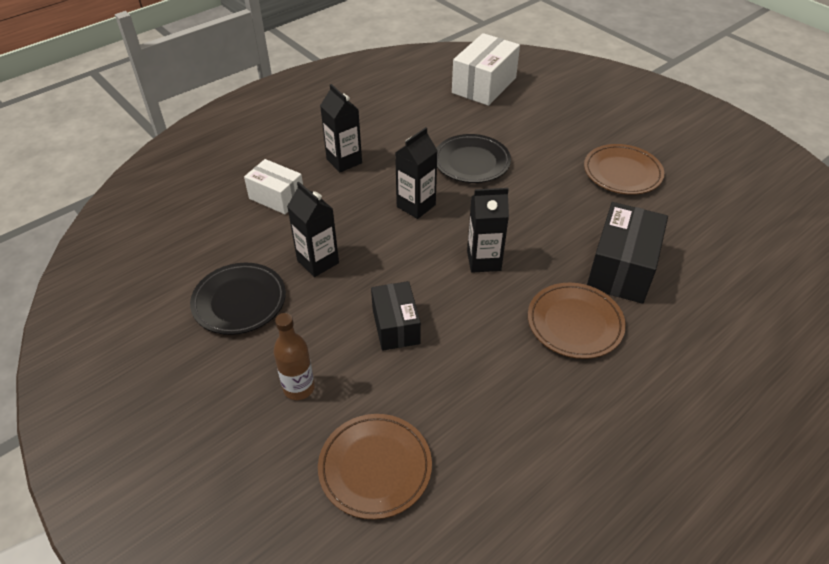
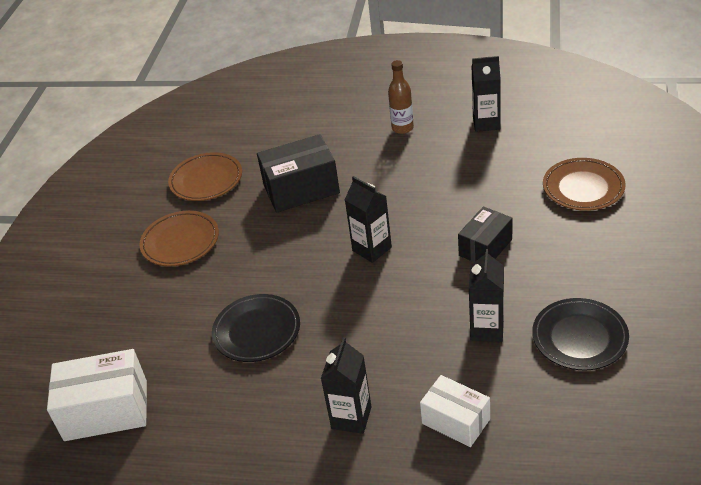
camera: 125 degrees left, 5 degrees down
(277, 197) = (456, 421): white box -> white box turned 45 degrees counterclockwise
(299, 388) = (589, 251): brown bottle -> brown bottle (402, 128)
(416, 206) = (355, 324): black carton -> black carton (486, 123)
(574, 323) = (378, 181): brown plate -> brown plate (206, 180)

